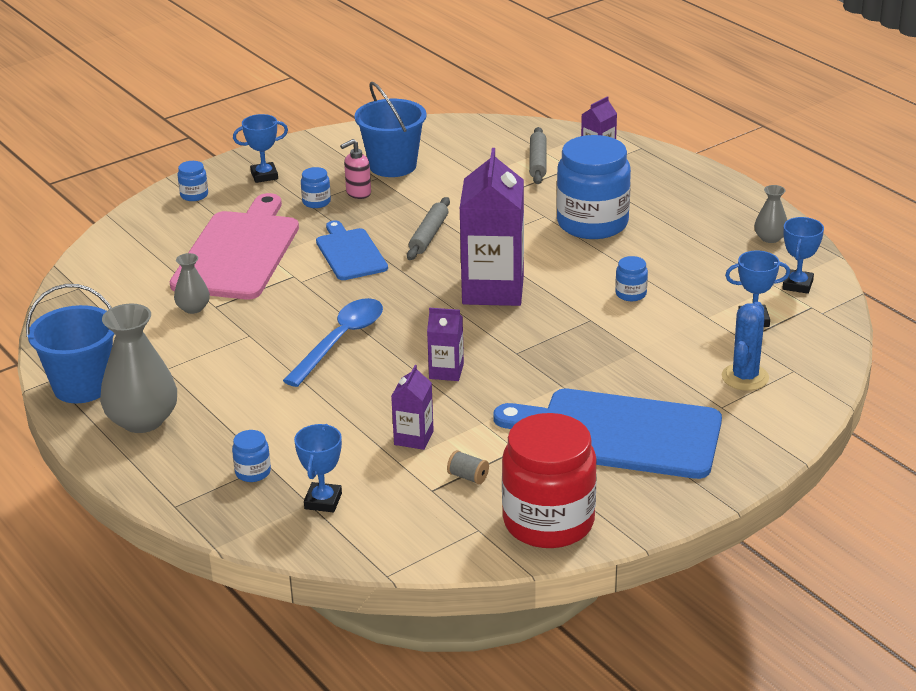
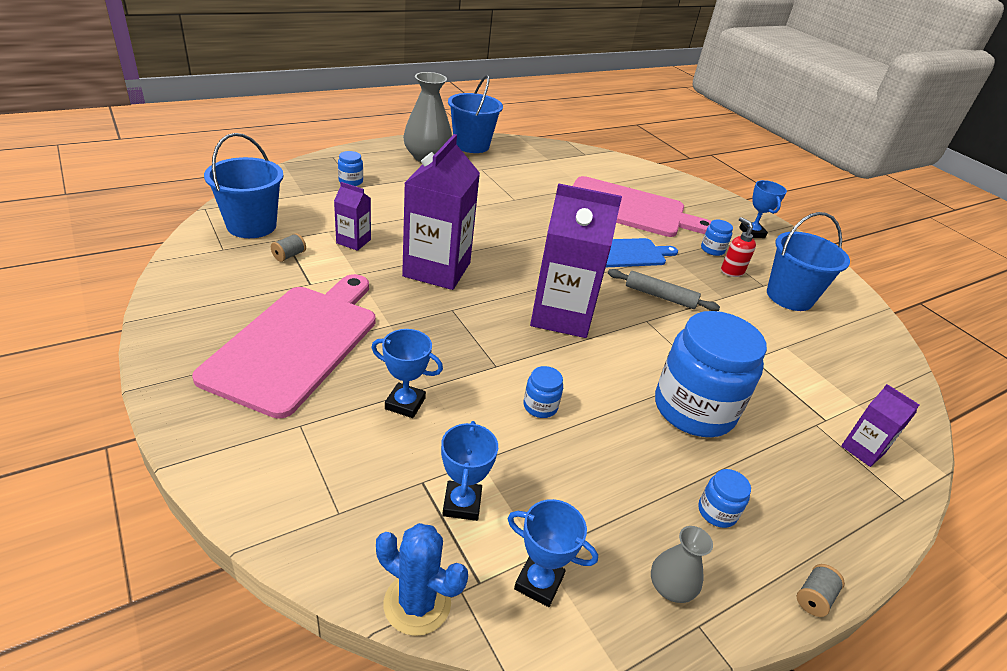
camera: 90 degrees right, 5 degrees up
(193, 308) = (554, 185): grey vase -> none
(194, 195) = (714, 202): blue jar -> blue jar (717, 512)
(323, 501) = (302, 199): blue trophy -> blue trophy (405, 403)
(340, 341) = (496, 231): blue spoon -> none
(358, 193) = (731, 271): pink soap dispenser -> red soap dispenser
(413, 523) = (251, 225): none -> blue bucket
(446, 371) = (437, 269): purple carton -> purple carton, size x2.07
(538, 162) = (829, 394): grey rolling pin -> none
(548, 522) = (204, 280): red jar -> none
(620, 433) = (297, 343): blue cutting board -> pink cutting board
(745, 377) = (344, 460): blue cactus -> blue cactus (417, 603)
(746, 190) = (814, 597): none -> grey spool

